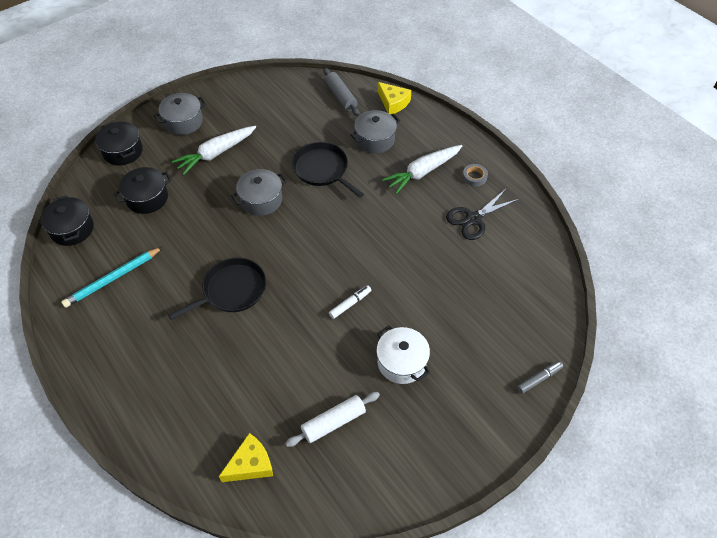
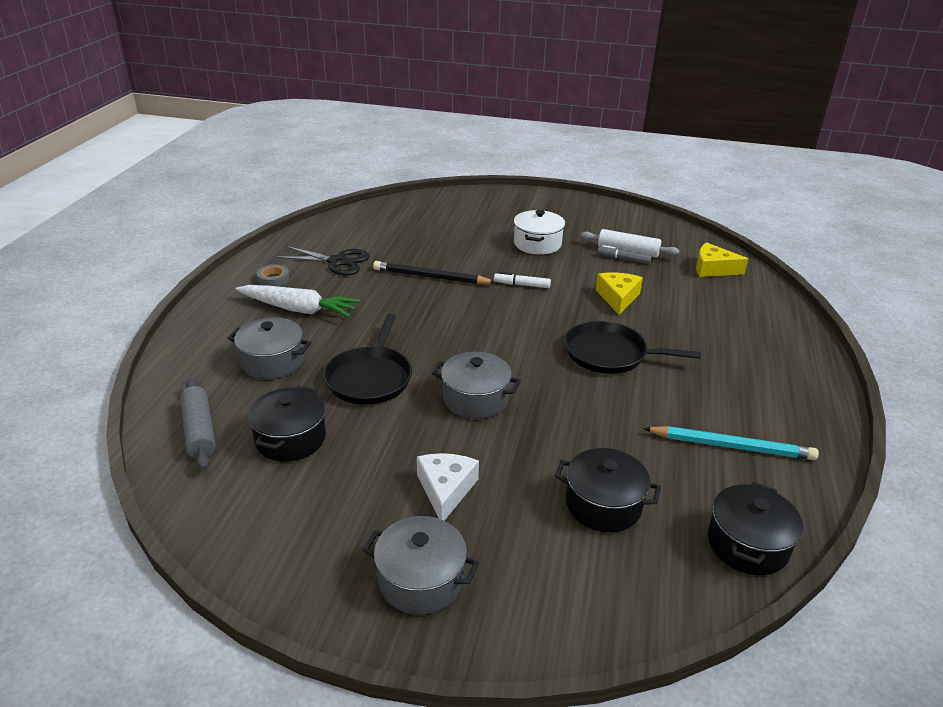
camera: 130 degrees left, 20 degrees down
(123, 151) = (567, 611): black pot -> black pot (290, 439)
(216, 153) = (446, 490): white carrot -> white cheese
(341, 96) = (199, 431): grey rolling pin -> grey rolling pin turned 45 degrees counterclockwise
(393, 103) = (178, 378): yellow cheese -> yellow cheese (618, 298)
(407, 258) = (430, 277): none -> black pencil
(539, 379) = (469, 196): grey marker -> grey marker (623, 259)

